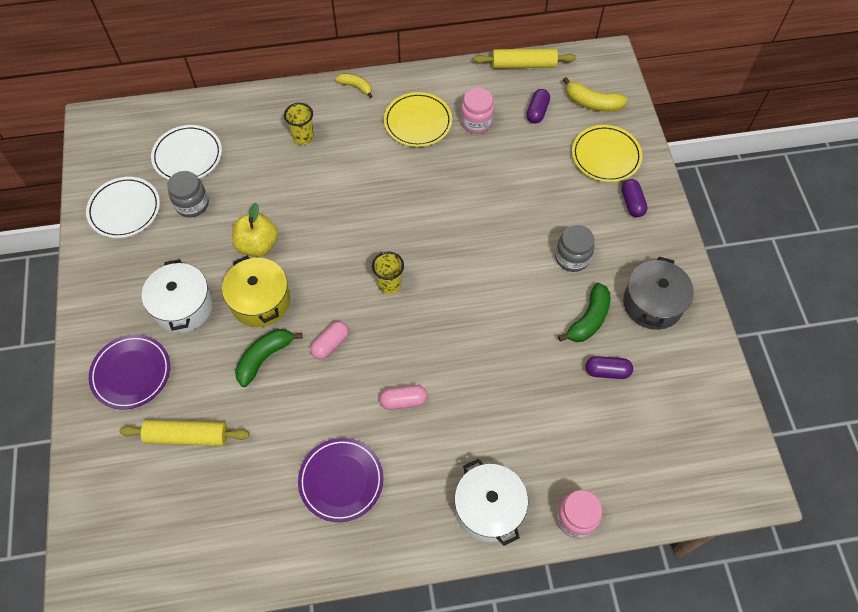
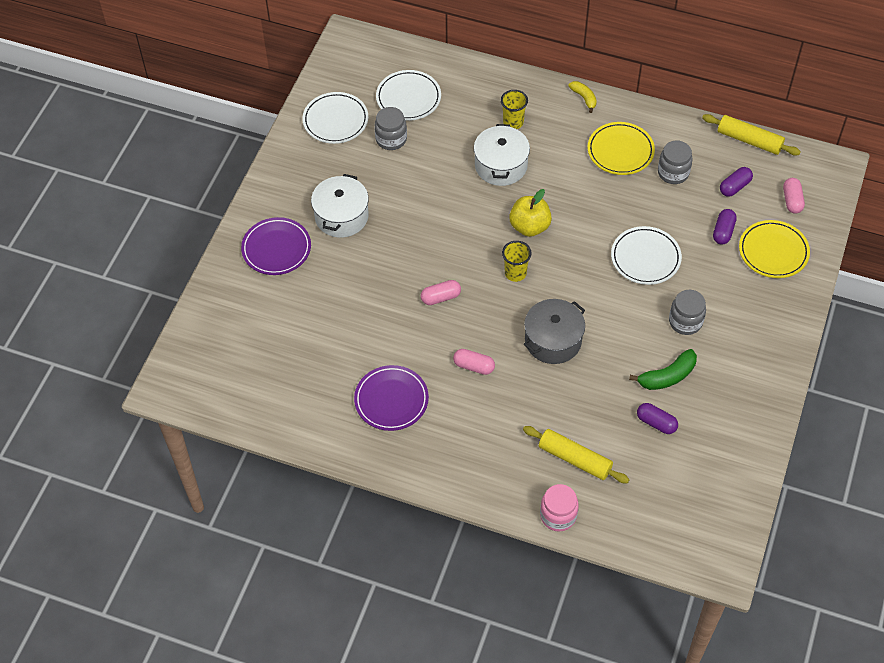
camera: 30 degrees right, 5 degrees down
(187, 436) = (294, 313): yellow rolling pin -> yellow rolling pin (575, 459)
(258, 245) = (426, 194): yellow apple -> yellow apple (529, 226)
(260, 301) = (404, 239): yellow pot -> none
(264, 358) = (383, 284): green banana -> none
(476, 122) = (673, 173): pink jar -> grey jar
(488, 508) = (493, 475): white pot -> white pot (501, 165)
(500, 213) = (645, 258): none -> white plate
(592, 103) = (792, 200): yellow banana -> pink capsule
(632, 203) = (770, 301): purple capsule -> purple capsule (723, 231)
(652, 303) = (732, 389): grey pot -> grey pot (553, 340)

